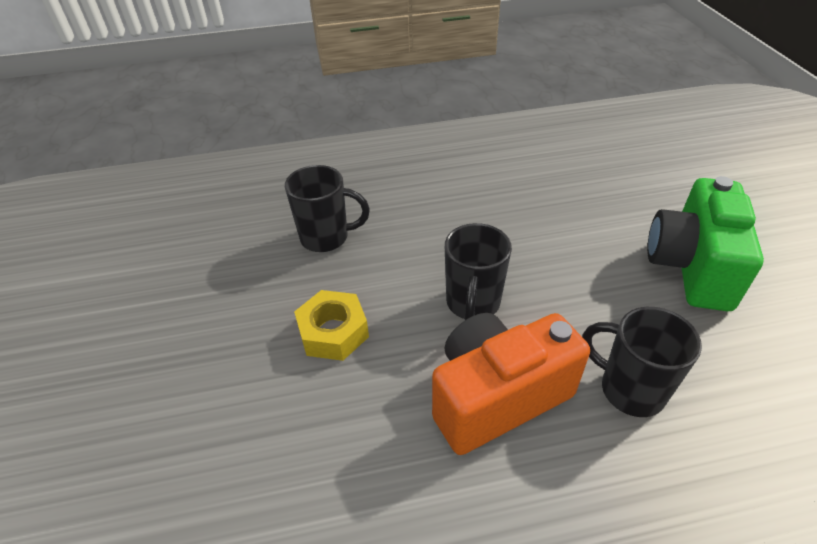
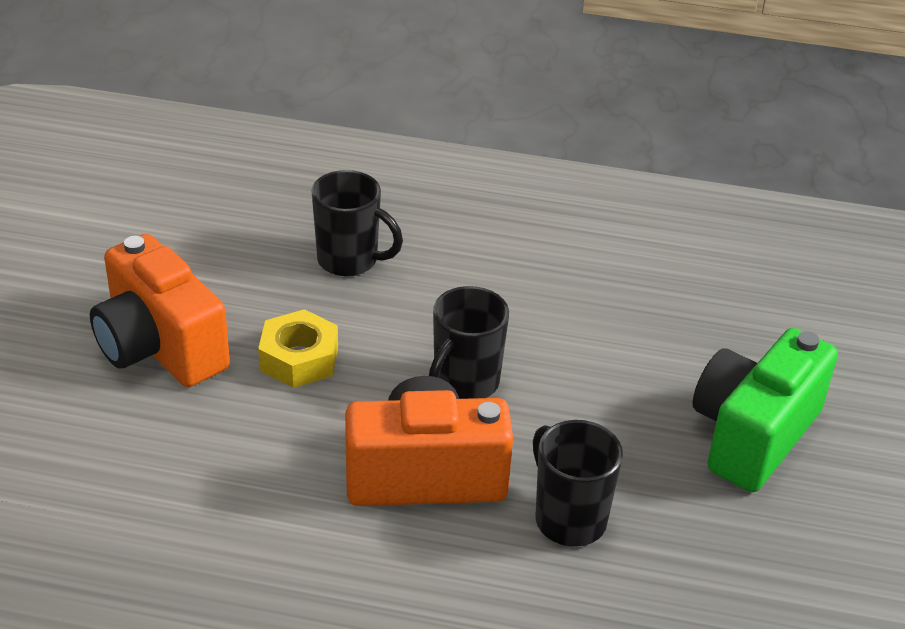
camera: 20 degrees right, 5 degrees down
(208, 367) = (160, 347): none -> orange camera

